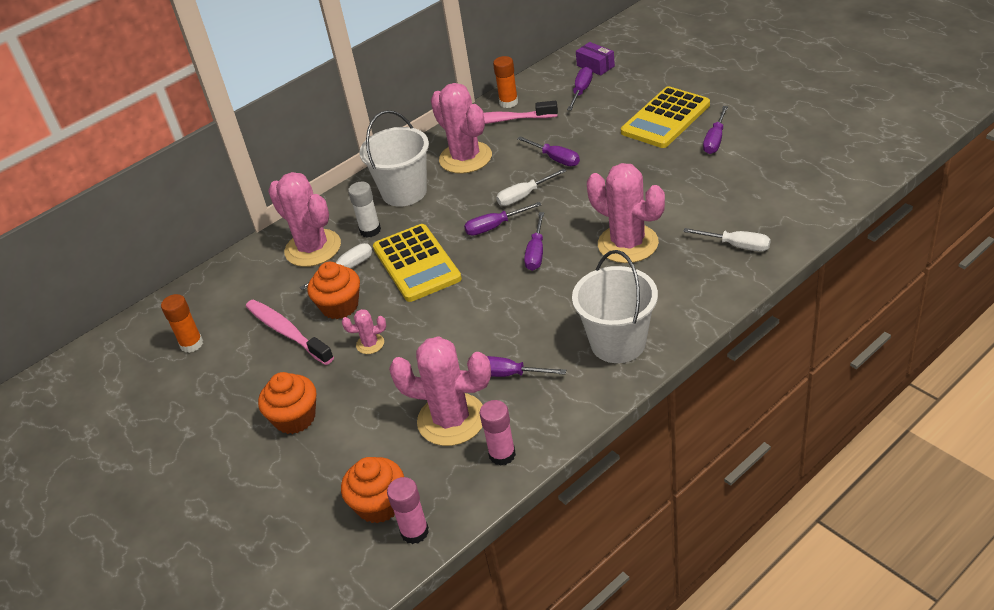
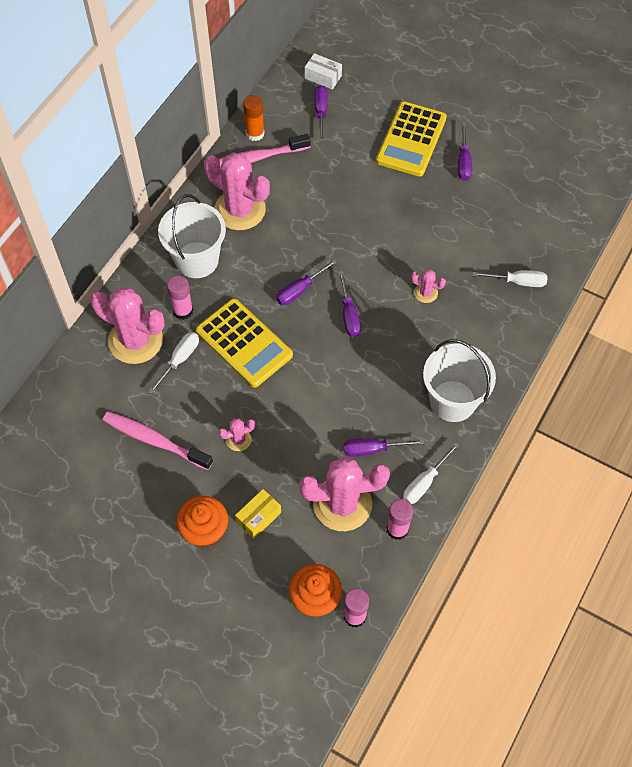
camera: 25 degrees left, 20 degrees up
(191, 344) = (67, 470): orange glue stick -> none
(340, 306) = (192, 403): orange cupcake -> none
(356, 416) = (258, 517): none -> yellow box
(370, 230) = (183, 311): white glue stick -> pink glue stick
(524, 196) = (313, 250): white screwdriver -> white screwdriver (424, 482)
(555, 159) = (327, 201): purple screwdriver -> none
(595, 66) = (323, 77): purple box -> white box
(628, 244) = (425, 293): pink cactus -> pink cactus, size x0.45

